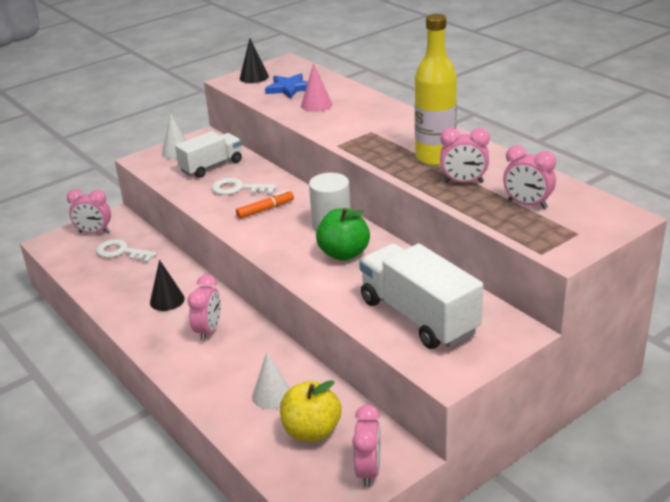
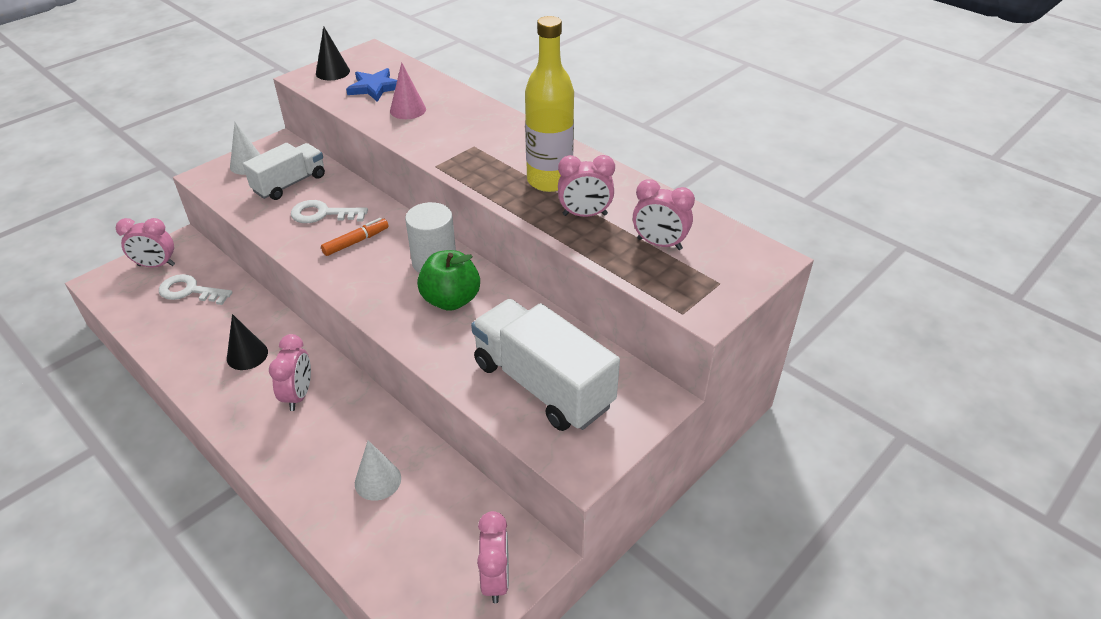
camera: 10 degrees left, 10 degrees up
(311, 431) = (427, 528): yellow apple -> none

